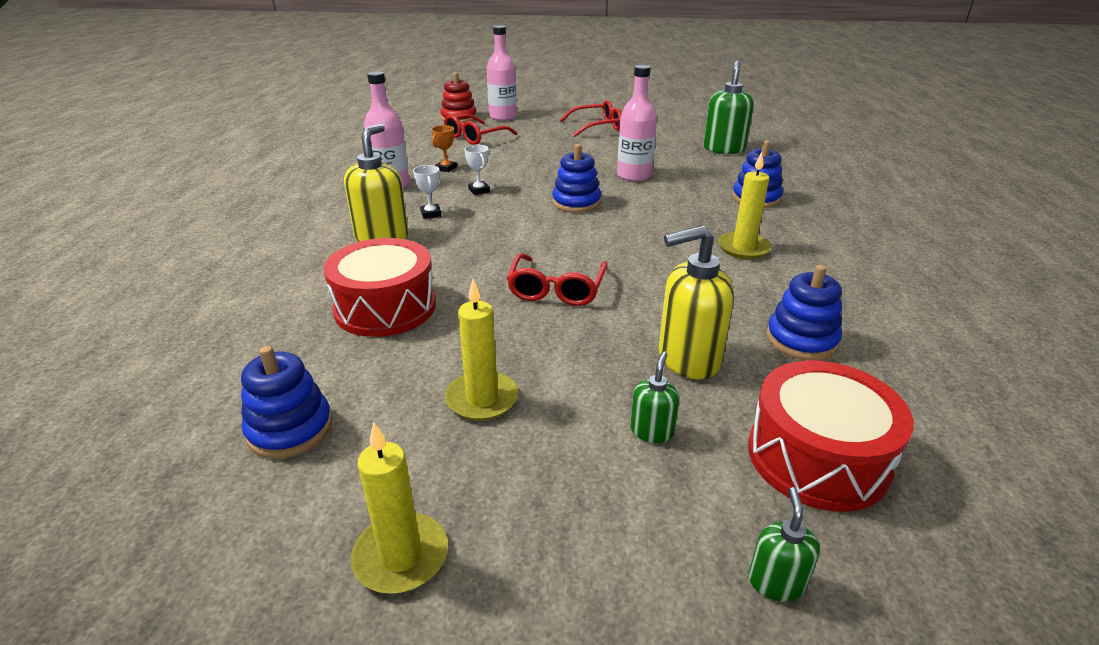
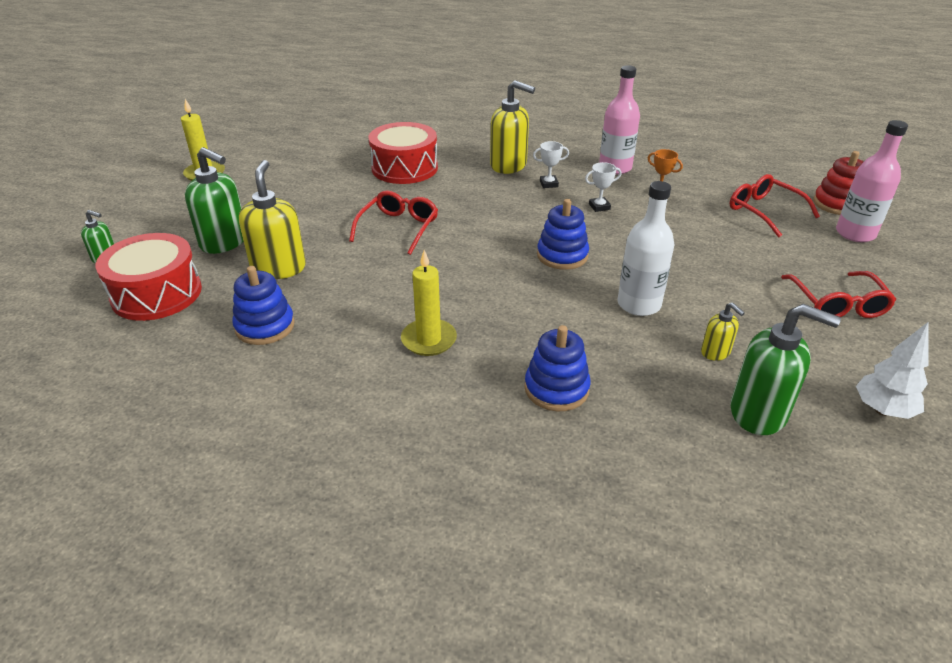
camera: 100 degrees right, 5 degrees up
(290, 429) = (304, 149): blue stacking toy -> none
(482, 399) = (291, 194): yellow candle -> none
(556, 289) = (398, 228): red glasses -> red glasses turned 90 degrees clockwise
(634, 176) = (639, 304): pink bottle -> white bottle
(652, 431) = (224, 242): green soap dispenser -> green soap dispenser, size x1.95
(674, 156) = (715, 352): none -> yellow soap dispenser
(695, 125) = (882, 410): none -> white tree

